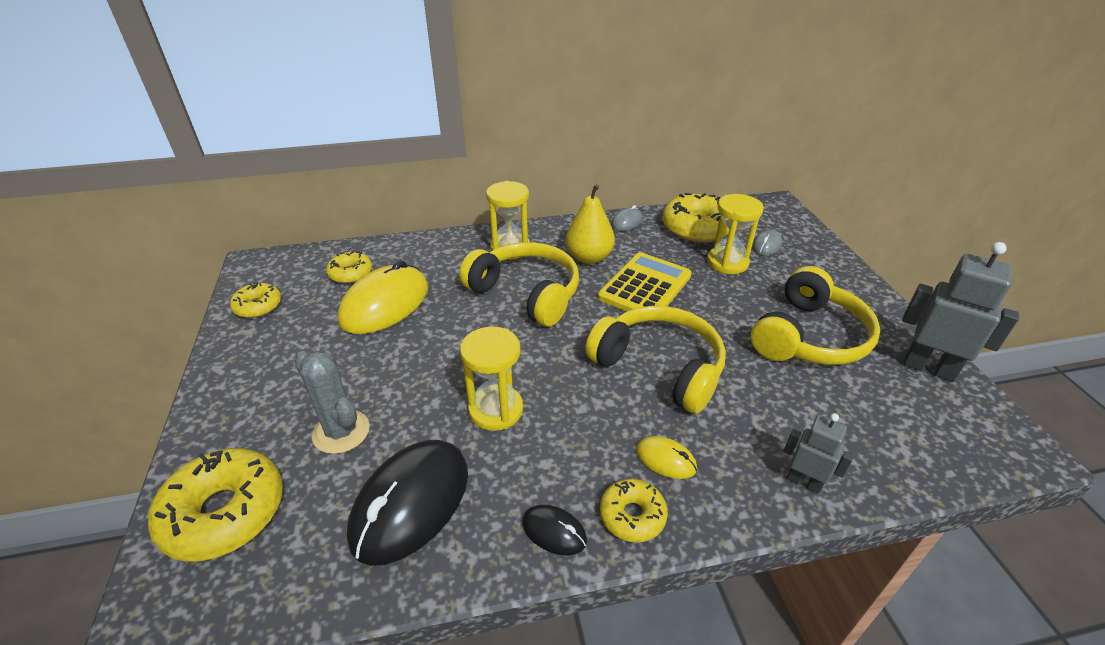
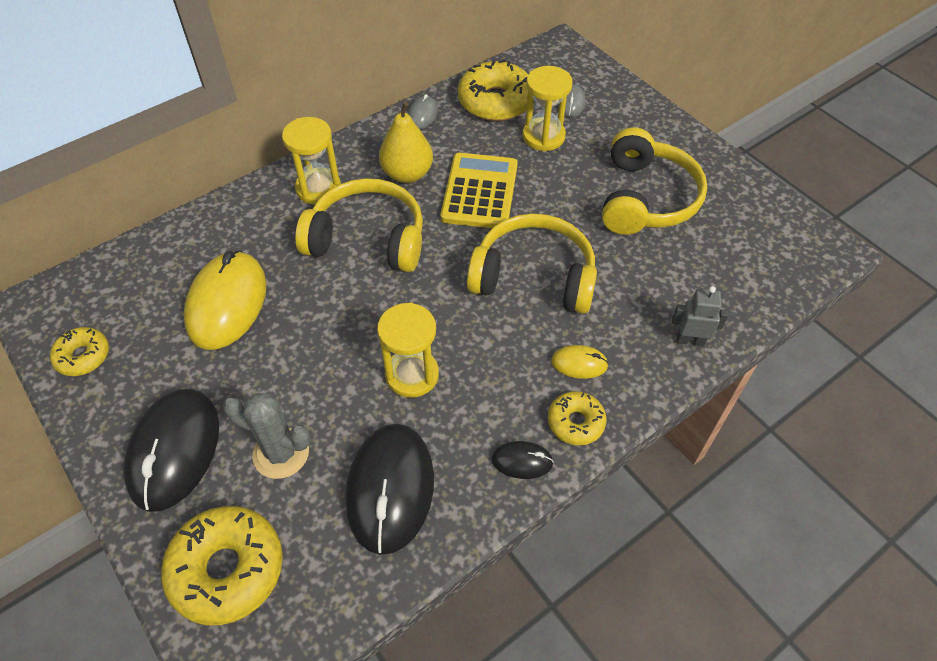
camera: 25 degrees left, 15 degrees up
(263, 396) = (174, 450): none -> black mouse
(350, 273) = (160, 279): yellow donut -> none
(928, 368) = (748, 197): grey robot -> none

